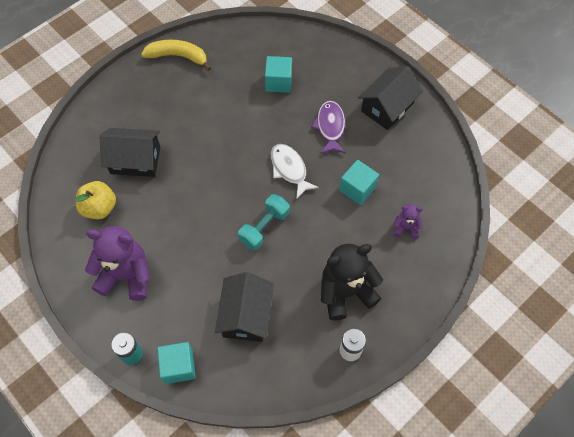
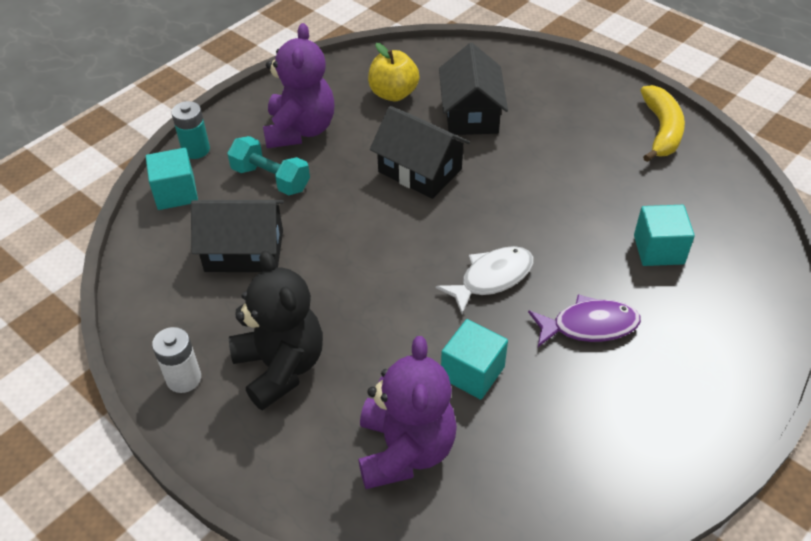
camera: 85 degrees right, 15 degrees down
(264, 227) = (384, 257): turquoise dumbbell -> turquoise dumbbell (271, 179)
(387, 107) = (660, 411): black house -> black house (420, 170)
(405, 228) = (405, 450): purple teddy bear -> purple teddy bear, size x2.09

